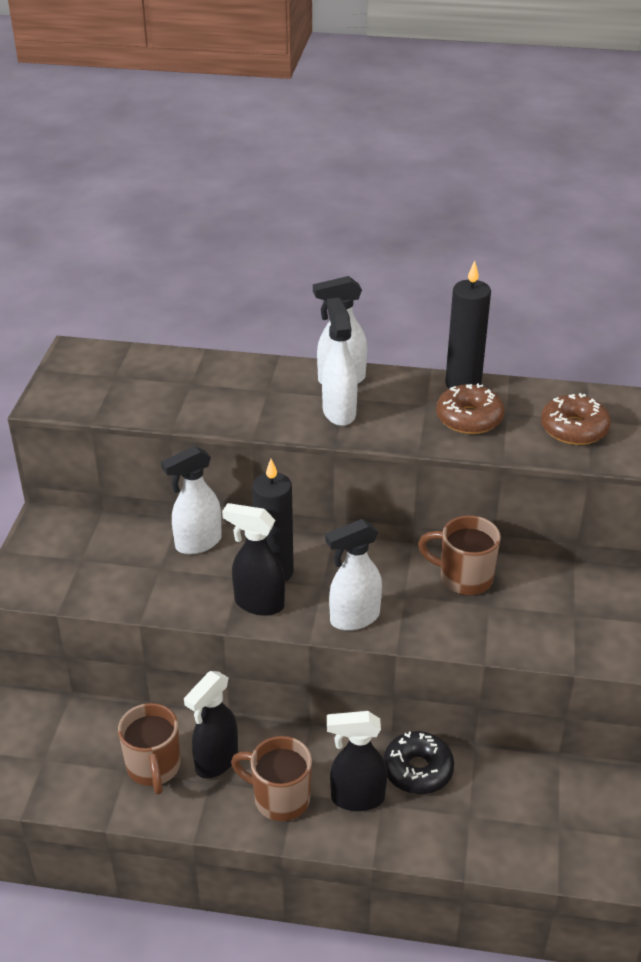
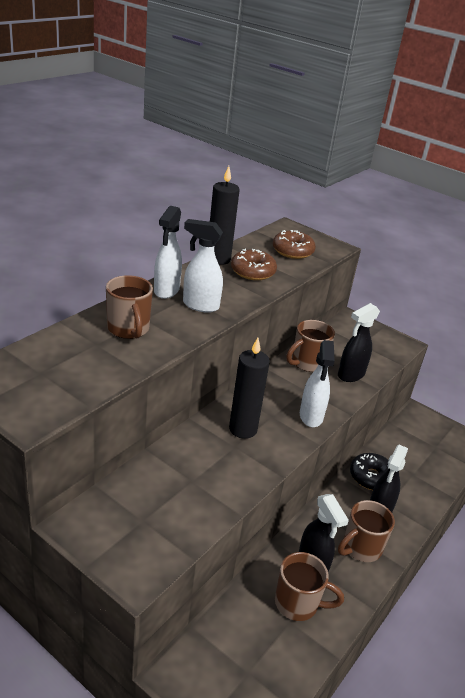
camera: 65 degrees left, 5 degrees down
(197, 543) = (182, 451): white spray bottle -> none
(237, 389) = (128, 329): none -> brown mug
(258, 603) = (267, 449): black spray bottle -> black spray bottle (350, 375)

